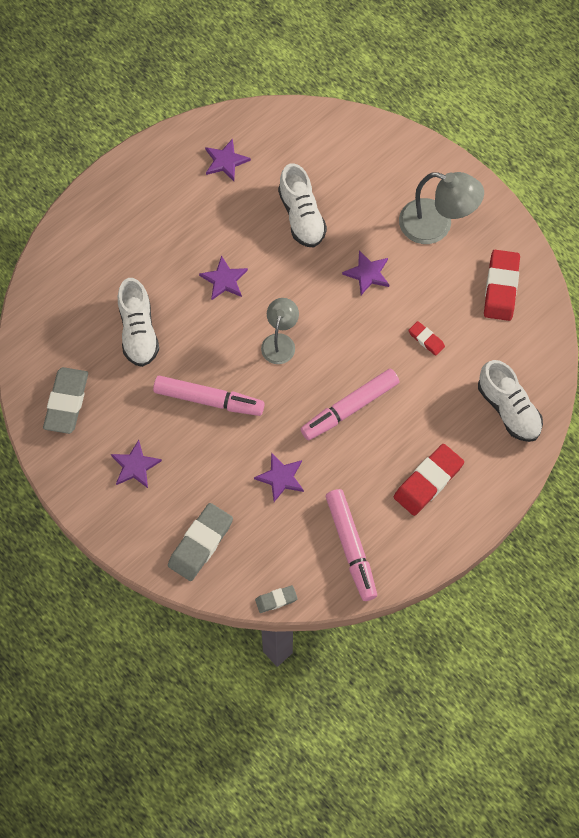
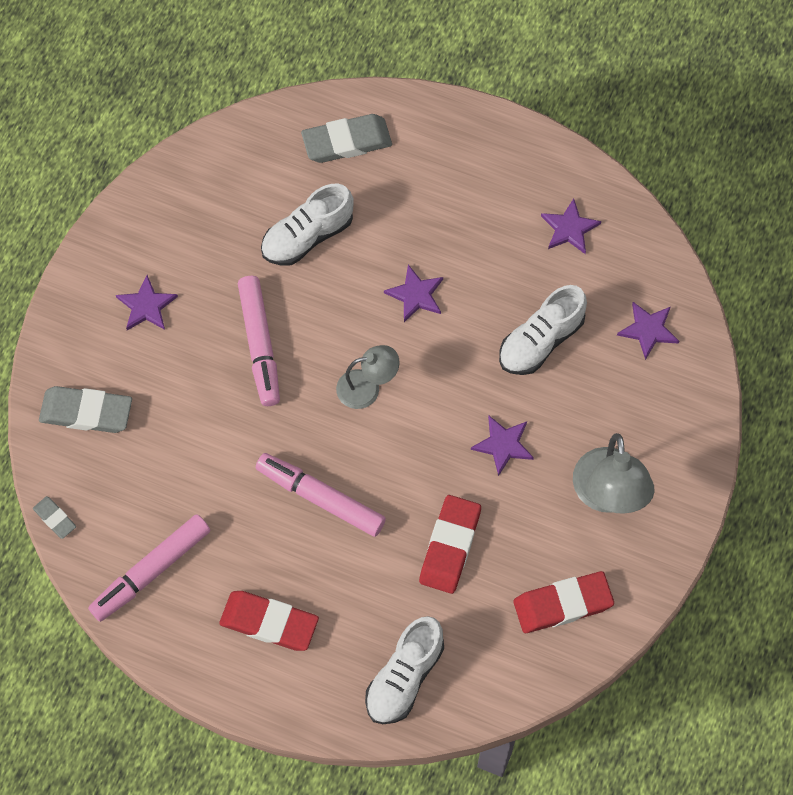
camera: 65 degrees right, 0 degrees up
(67, 402) = (189, 205): grey eraser -> grey eraser (347, 142)
(280, 477) = (201, 461): purple star -> purple star (648, 330)
(426, 339) = (450, 546): red eraser -> red eraser, size x1.91

